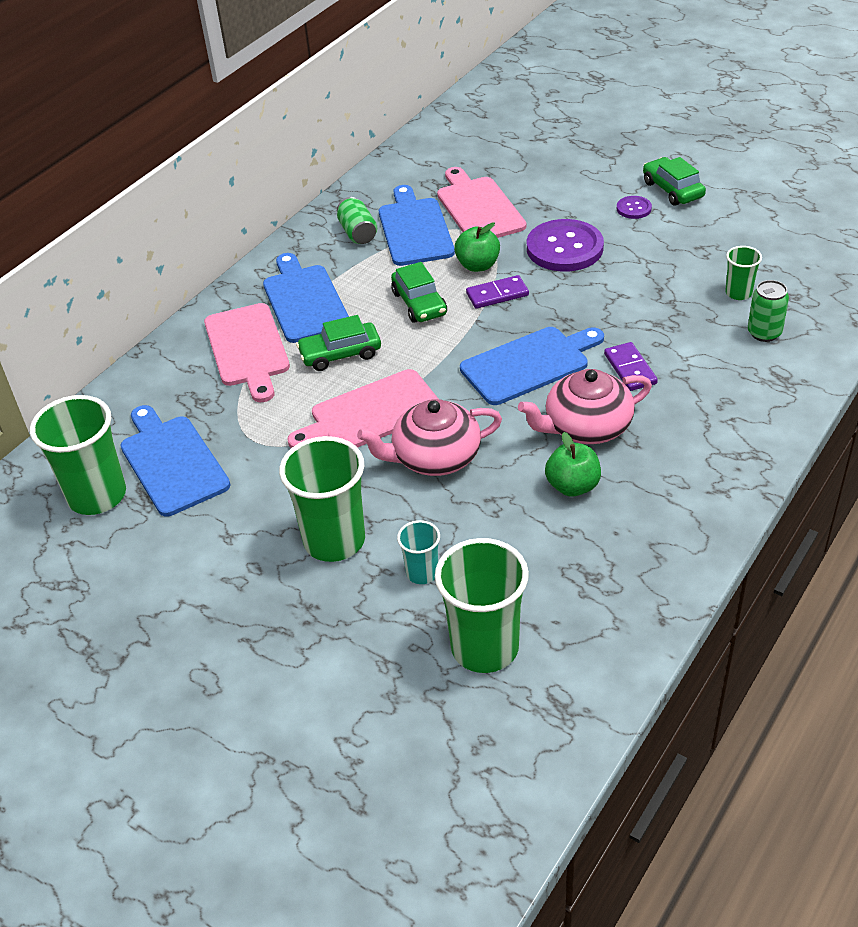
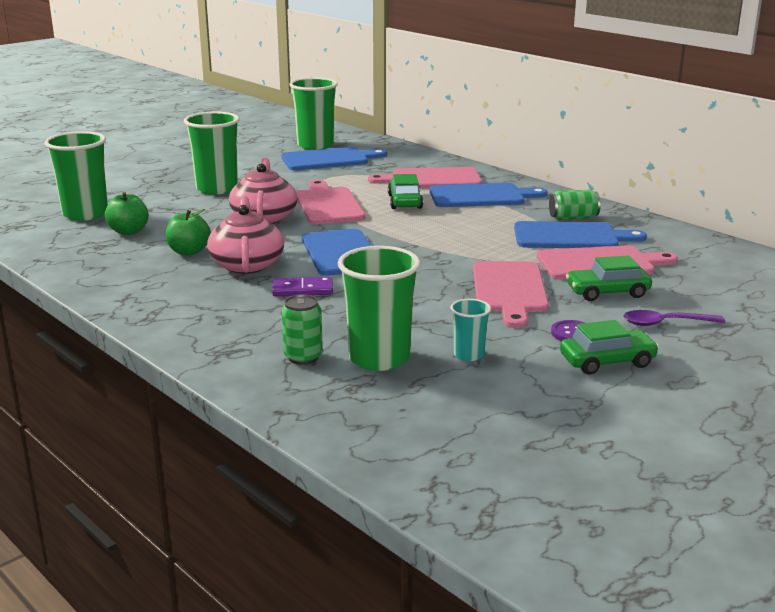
camera: 100 degrees right, 20 degrees down
(419, 303) = (453, 229): green car -> green car (607, 292)
(422, 573) = (163, 205): turquoise cup -> turquoise cup (468, 355)
(478, 265) = (498, 253): green apple -> green apple (129, 231)
(497, 294) = (448, 255): purple domino -> none
(564, 248) = (509, 290): purple button -> pink cutting board
(590, 170) = (665, 323): none -> purple spoon
(738, 293) = (379, 358): green cup -> green cup, size x1.97

